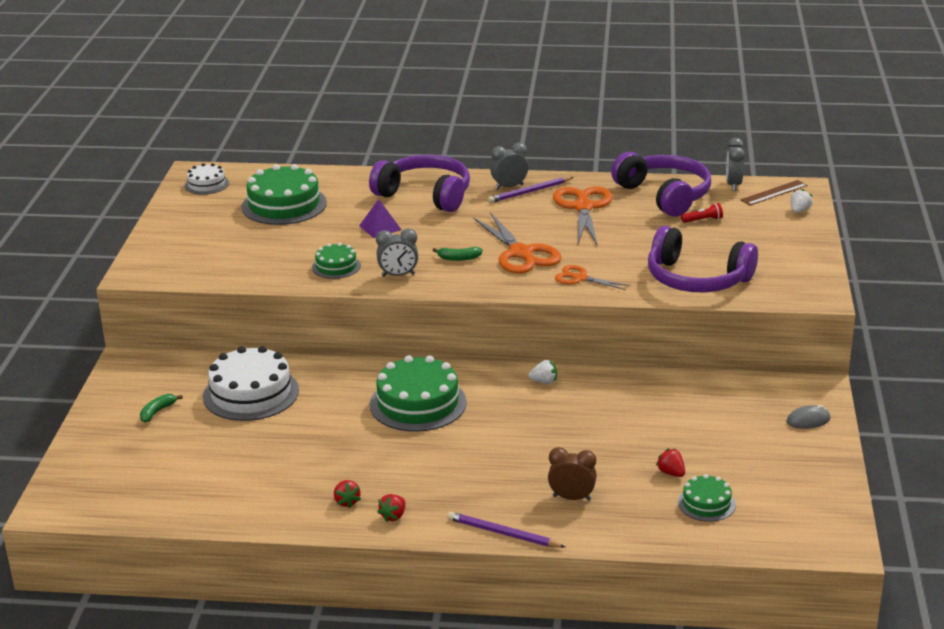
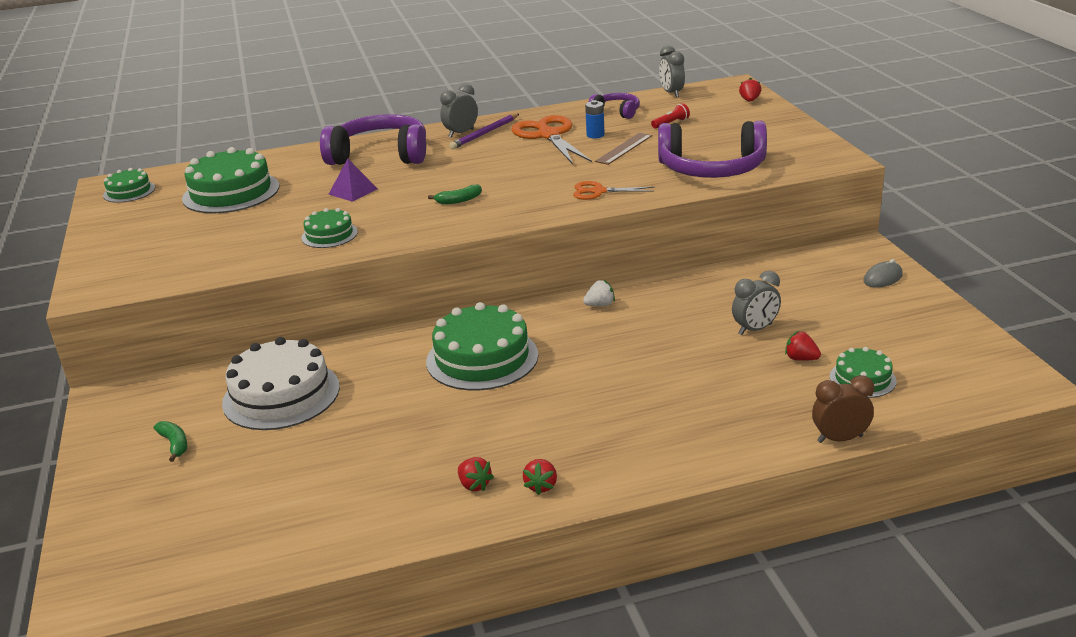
camera: 20 degrees left, 0 degrees up
(157, 412) = (174, 444): green banana -> green banana turned 135 degrees clockwise
(206, 184) = (129, 191): white cake -> green cake
(398, 275) = (405, 228): grey clock -> grey clock (755, 329)
(503, 533) = (680, 470): purple pencil -> none
(521, 253) = (519, 183): orange scissors -> none
(571, 498) = (722, 411): brown clock -> brown clock (840, 439)
(624, 217) = (595, 135): none -> blue battery
(664, 195) = (617, 112): purple headphones -> purple headphones, size x0.50
(774, 193) = (713, 92): brown ruler -> brown ruler (624, 148)
(799, 211) = (749, 100): white strawberry -> red strawberry

